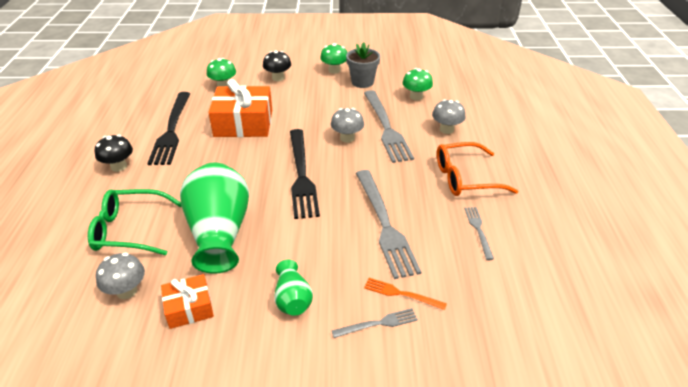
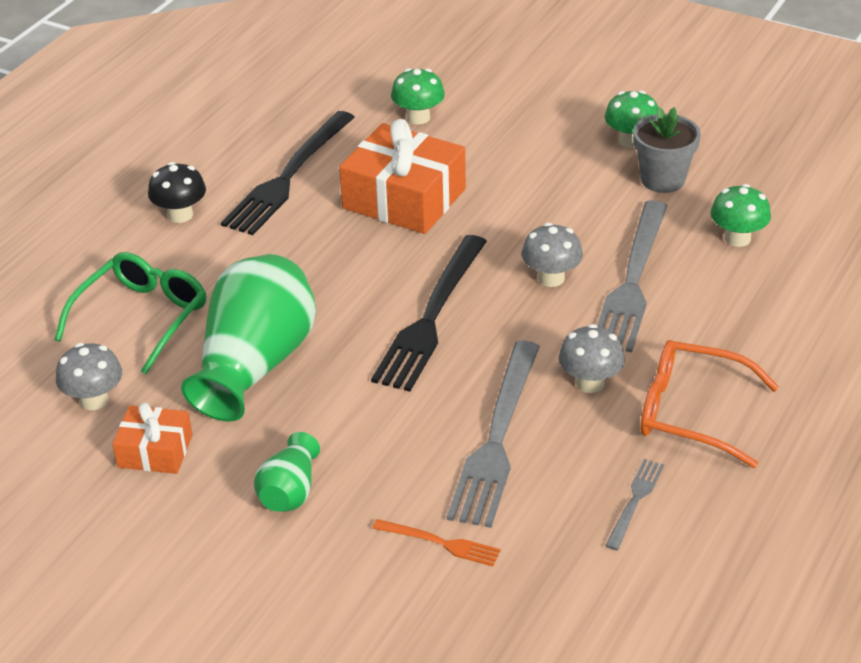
camera: 30 degrees right, 0 degrees up
(129, 230) = (142, 317): green glasses -> green glasses turned 90 degrees clockwise
(278, 78) = (520, 128): black mushroom -> none
(378, 324) = (377, 567): grey fork -> none
(401, 294) = (440, 543): orange fork -> orange fork turned 150 degrees clockwise
(446, 129) = (737, 318): grey mushroom -> grey mushroom (590, 383)

